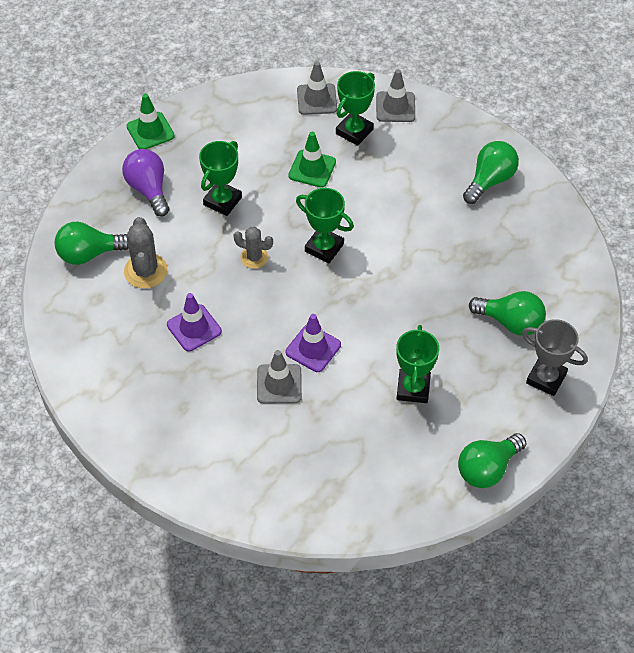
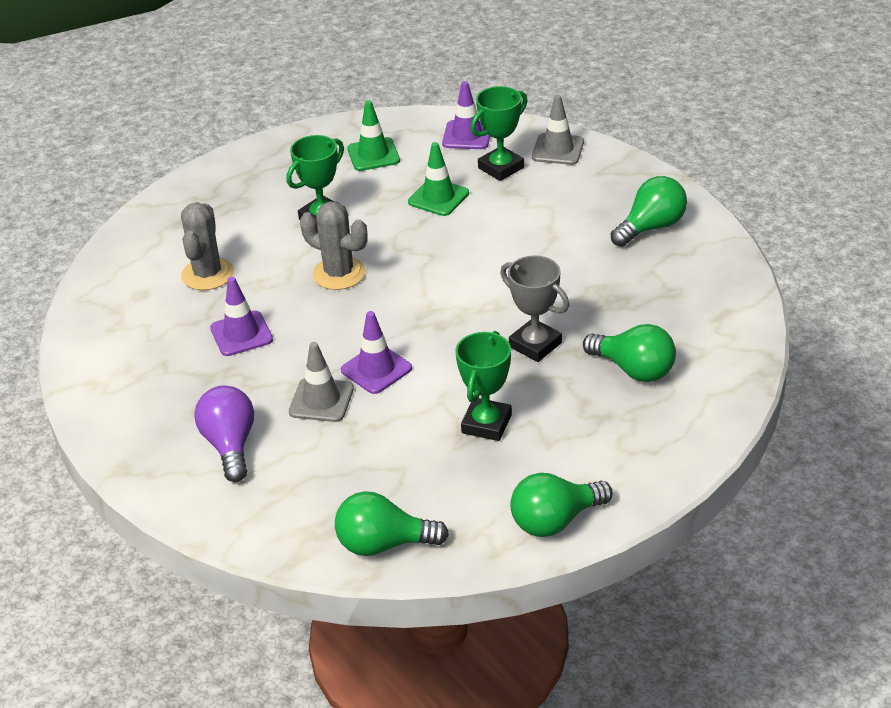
camera: 15 degrees right, 15 degrees down
(89, 254) = (150, 252): green light bulb -> green light bulb (384, 544)
(148, 189) = (242, 200): purple light bulb -> purple light bulb (230, 445)
(150, 131) = (265, 148): green traffic cone -> green traffic cone (373, 155)
(254, 257) = (339, 274): grey cactus -> grey cactus, size x1.53
(317, 99) = (467, 135): grey traffic cone -> purple traffic cone
(324, 248) = (425, 273): green trophy -> none
(546, 378) = (662, 433): grey trophy -> grey trophy (535, 345)

